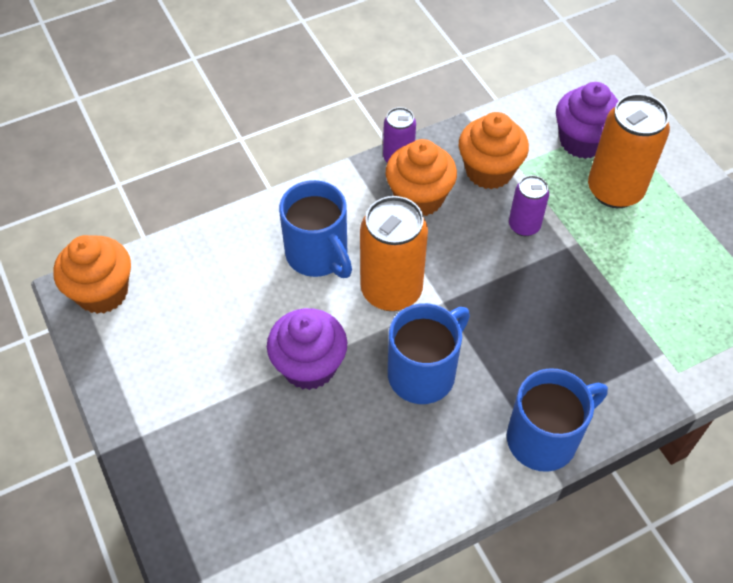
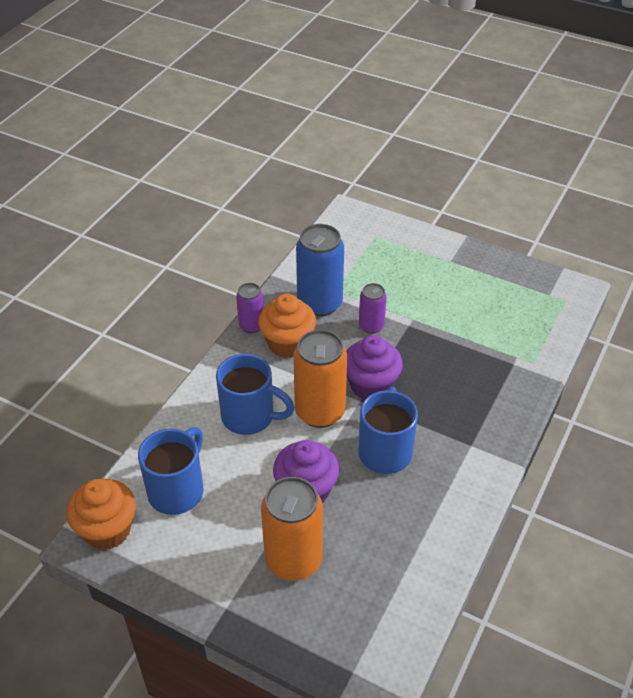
camera: 35 degrees left, 10 degrees down
(489, 171) = (319, 303): orange cupcake -> blue can
(544, 438) = (491, 446): blue mug -> blue mug (177, 490)
(582, 141) = (363, 256): purple cupcake -> purple cupcake (371, 385)
(614, 190) = (408, 276): orange can -> orange can (293, 560)

